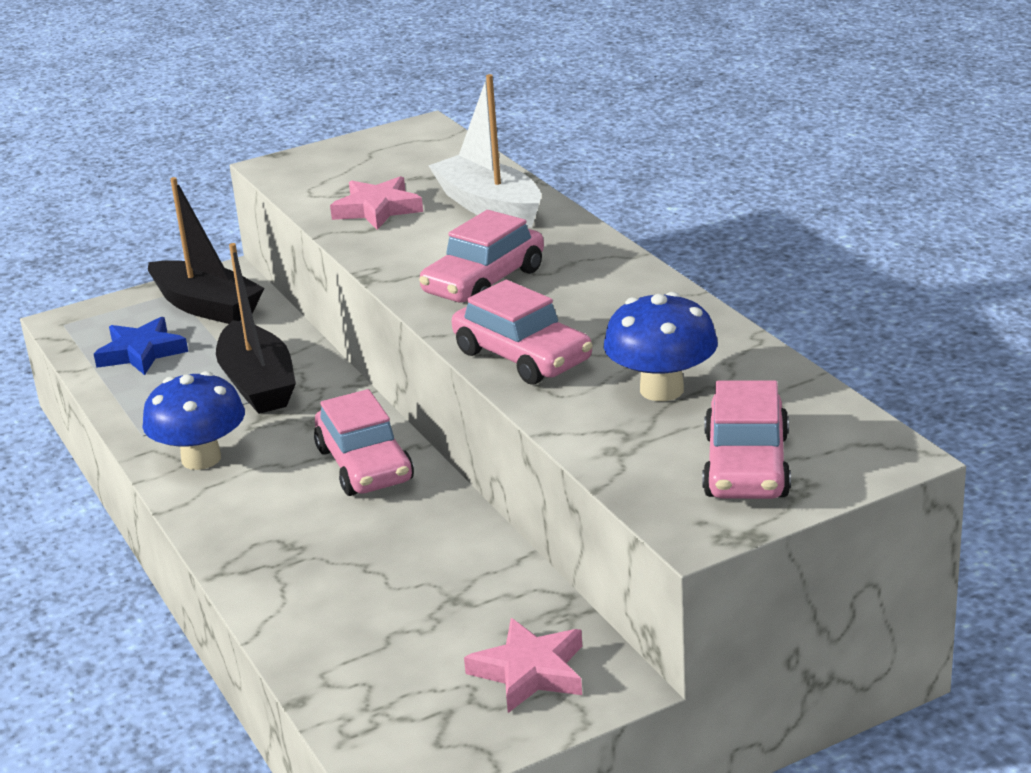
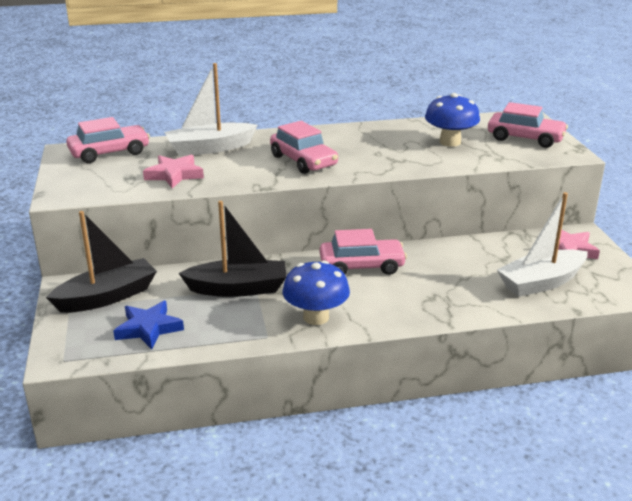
camera: 75 degrees left, 0 degrees up
(382, 651) = (541, 282): none -> white boat
(522, 356) = (396, 163): pink car -> pink car (109, 152)

